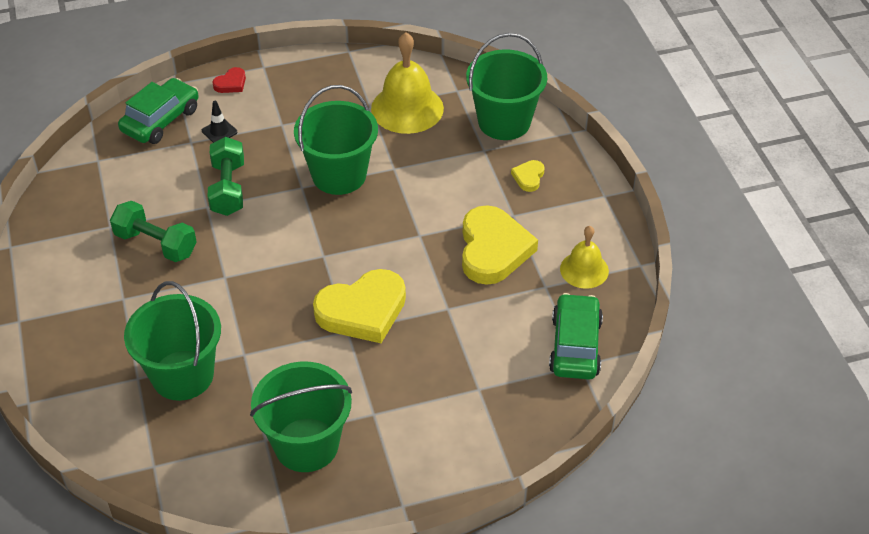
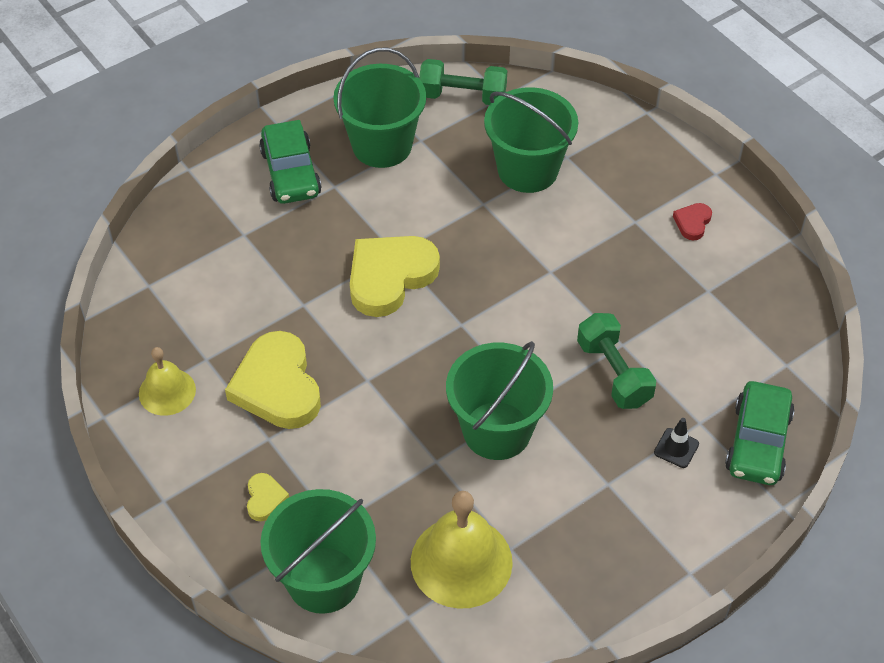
camera: 160 degrees right, 5 degrees up
(156, 244) = (645, 285): green dumbbell -> green dumbbell (462, 96)
(231, 83) = (713, 529): red heart -> red heart (692, 223)
(575, 346) = (158, 302): green car -> green car (290, 173)

